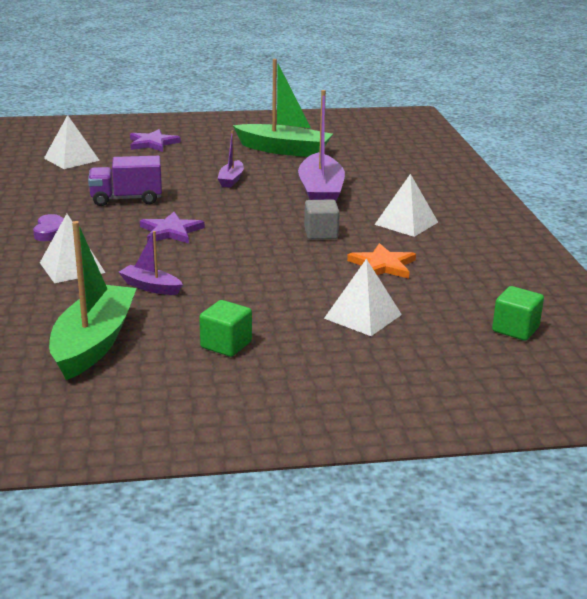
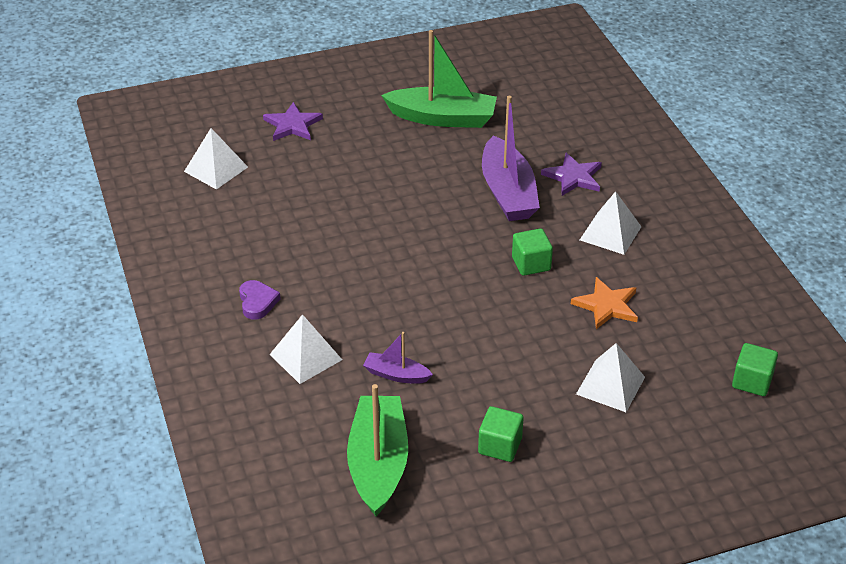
camera: 10 degrees left, 15 degrees up
(126, 199) = (309, 235): purple truck -> none
(171, 231) = (379, 283): purple star -> purple star (573, 177)
(231, 180) = (406, 183): purple boat -> none
(321, 233) = (531, 264): grey cube -> green cube

